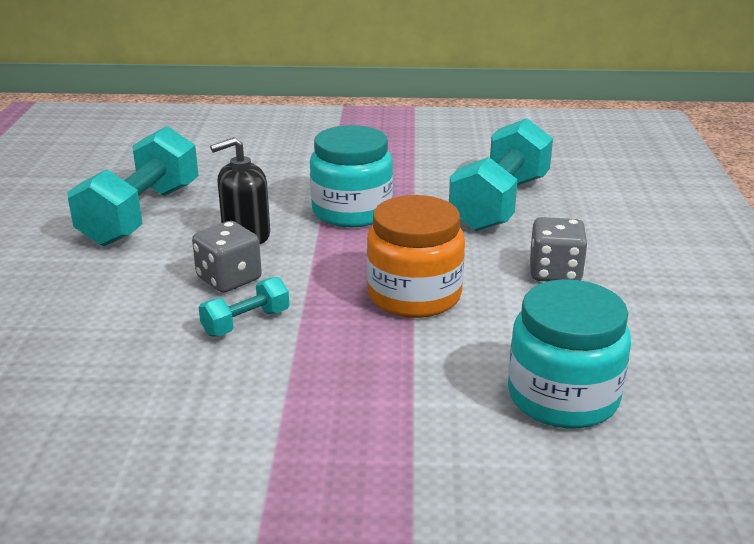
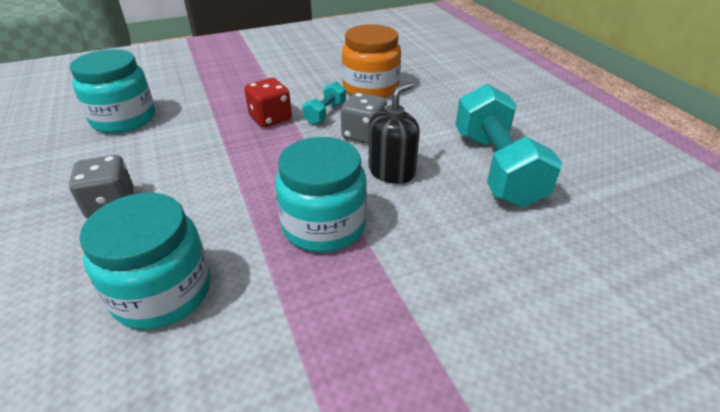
camera: 155 degrees right, 10 degrees up
(330, 335) = (270, 118): none -> red dice
(414, 295) = (227, 155): orange jar -> orange jar (370, 88)
(500, 203) = (162, 292): turquoise dumbbell -> turquoise jar

